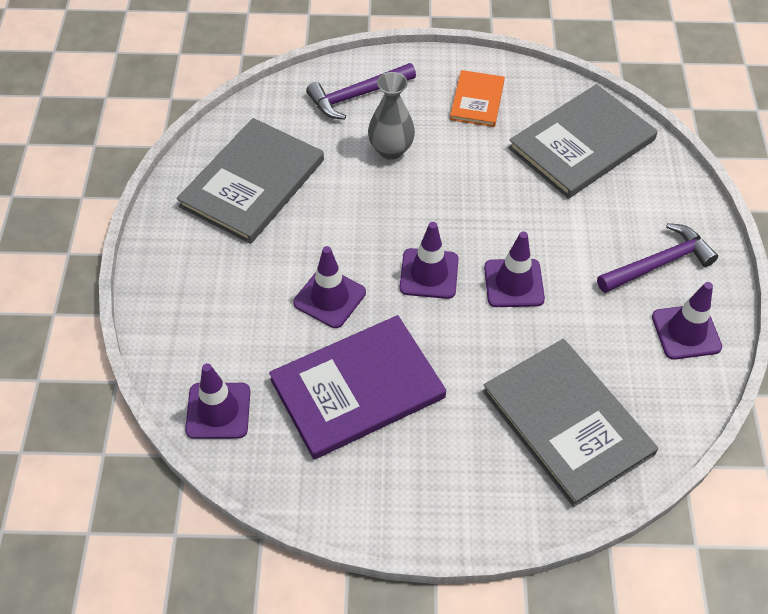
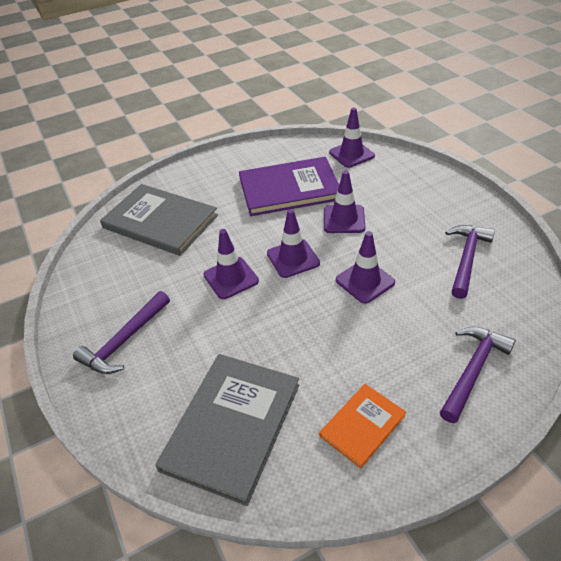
camera: 155 degrees right, 10 degrees down
(252, 183) = (466, 259): grey book -> purple hammer
(357, 388) = (289, 189): purple book -> purple book turned 45 degrees clockwise
(391, 150) = (395, 333): grey vase -> none
(477, 100) = (362, 425): orange book -> orange book turned 60 degrees clockwise
(686, 332) = (93, 300): purple traffic cone -> purple traffic cone (365, 281)

